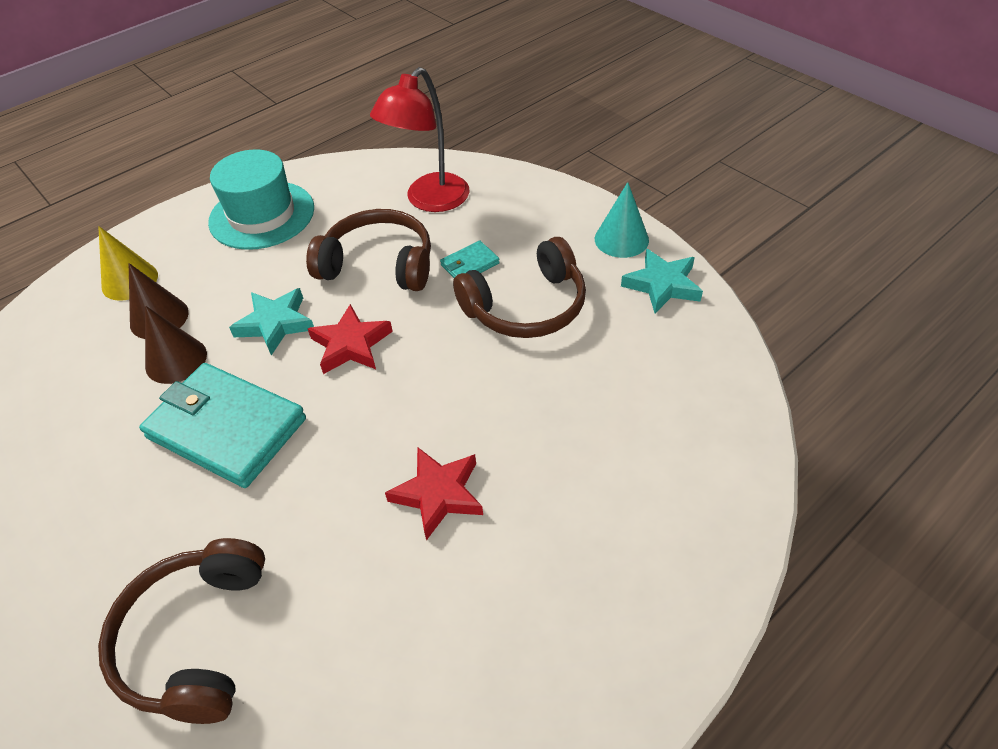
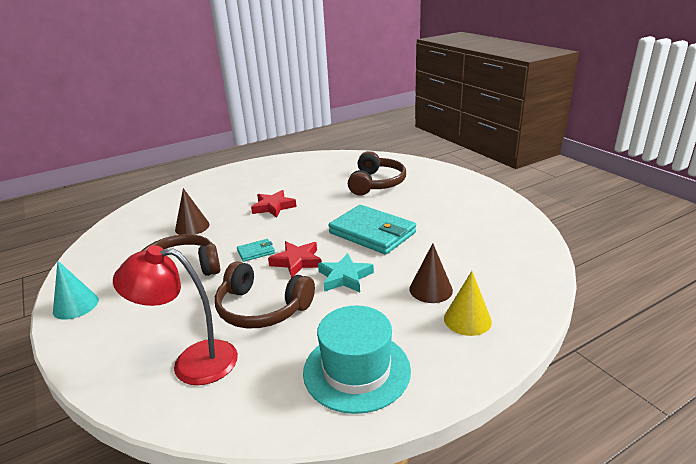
camera: 170 degrees left, 20 degrees down
(176, 360) = (410, 264): brown cone -> brown cone (192, 227)
(429, 201) = (192, 362): red lamp -> red lamp turned 135 degrees counterclockwise
(470, 264) = (195, 300): turquoise wallet -> turquoise wallet (256, 252)
(662, 285) = (87, 273): turquoise star -> none

